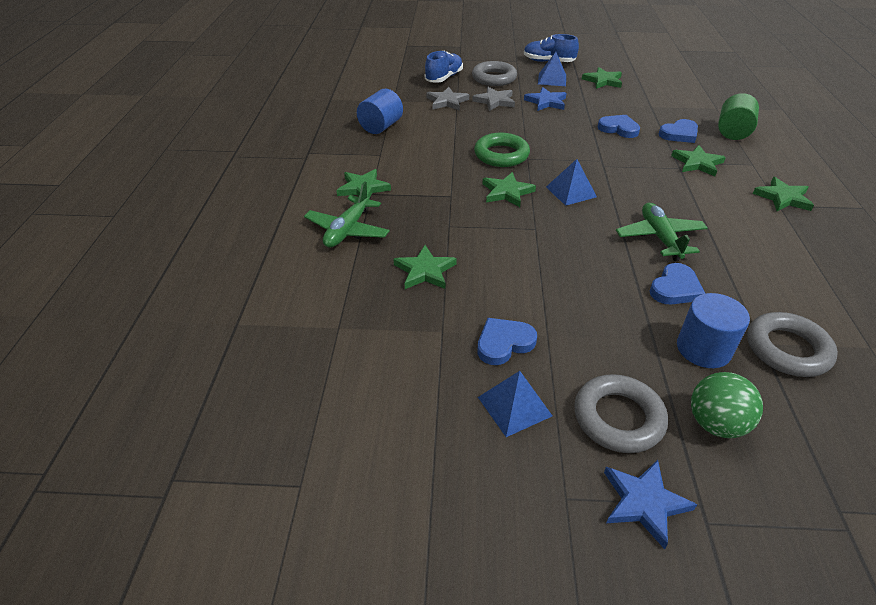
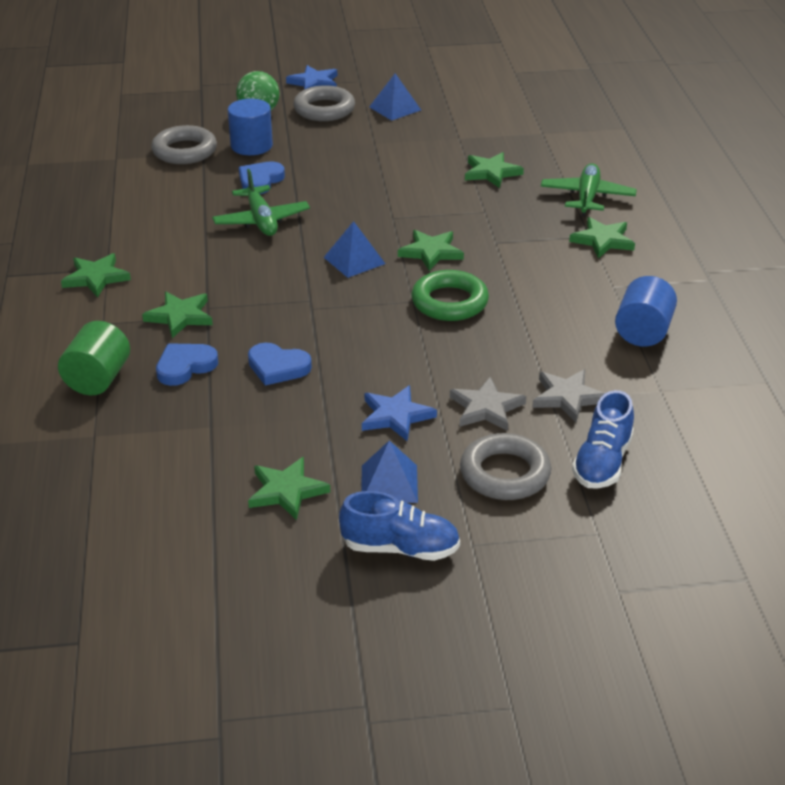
camera: 170 degrees right, 5 degrees down
(504, 343) = (408, 135): blue heart -> none

